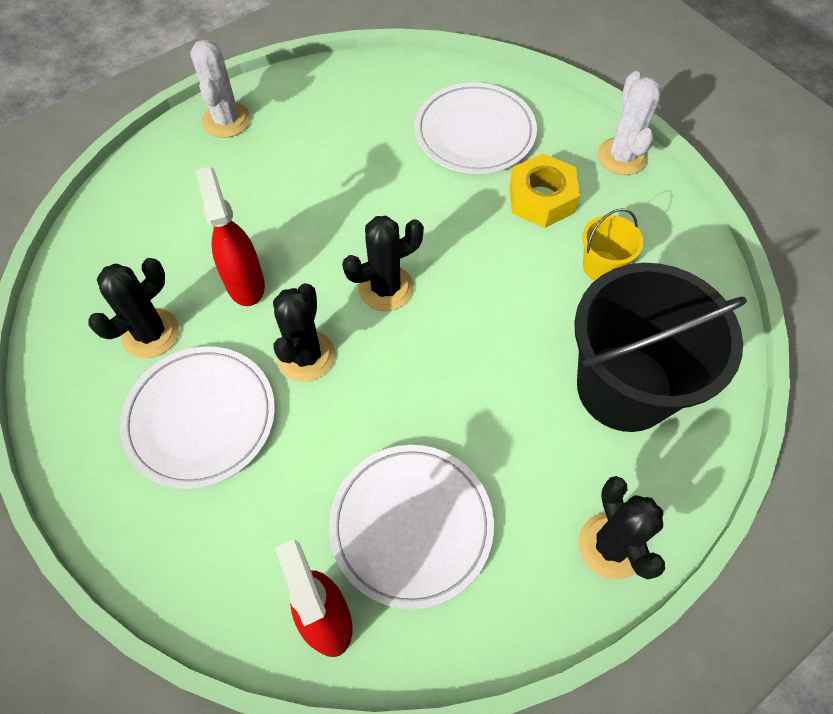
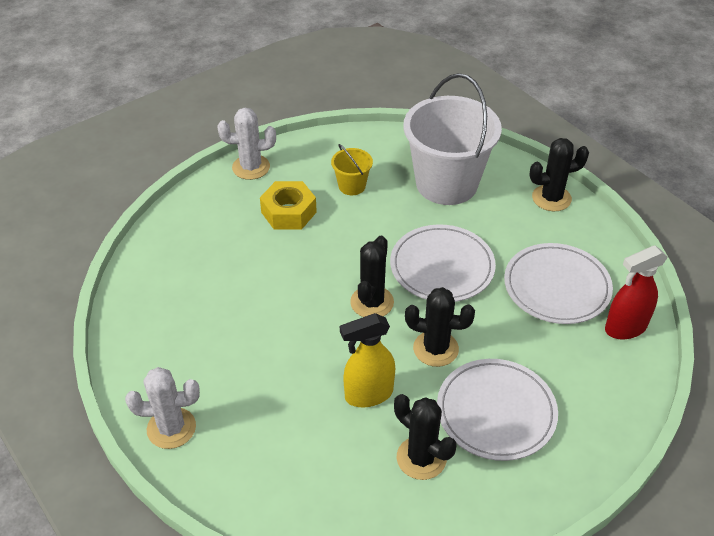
camera: 90 degrees left, 15 degrees down
(245, 283) = (368, 394): red spray bottle -> yellow spray bottle
(385, 288) = (372, 302): black cactus -> black cactus turned 45 degrees clockwise
(474, 133) = (214, 247): white plate -> white plate (442, 267)
(624, 387) = (446, 184): black bucket -> white bucket

